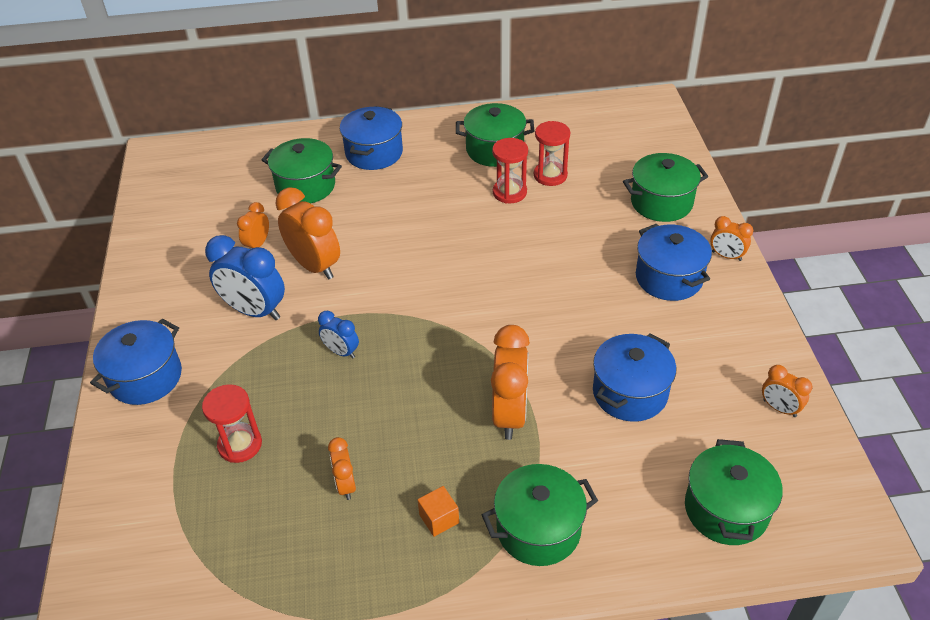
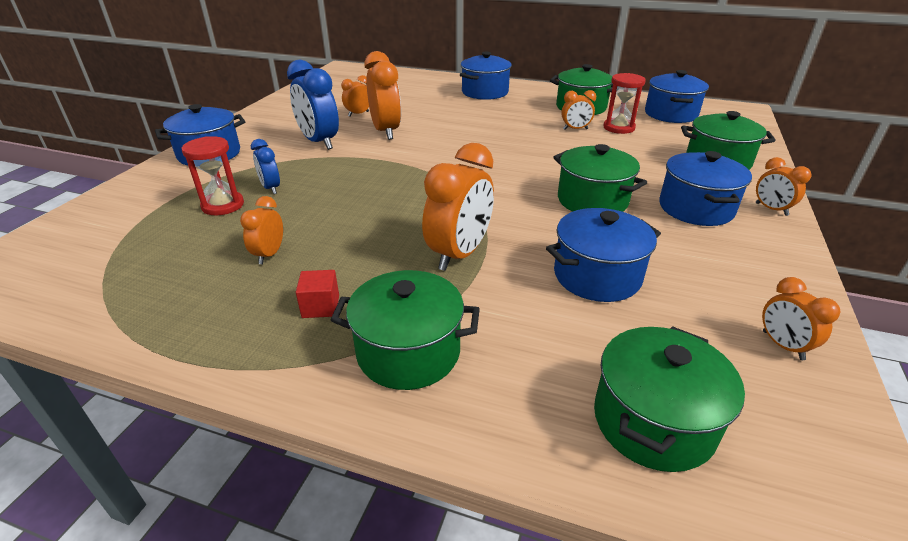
camera: 25 degrees right, 10 degrees down
(305, 186) = (420, 97): green pot -> green pot (592, 200)
(341, 352) = (356, 177): blue clock -> blue clock (271, 188)
(439, 519) = (320, 306): orange cube -> red cube
(509, 192) = (575, 129): red hourglass -> orange clock
(589, 133) = (671, 114): none -> blue pot

